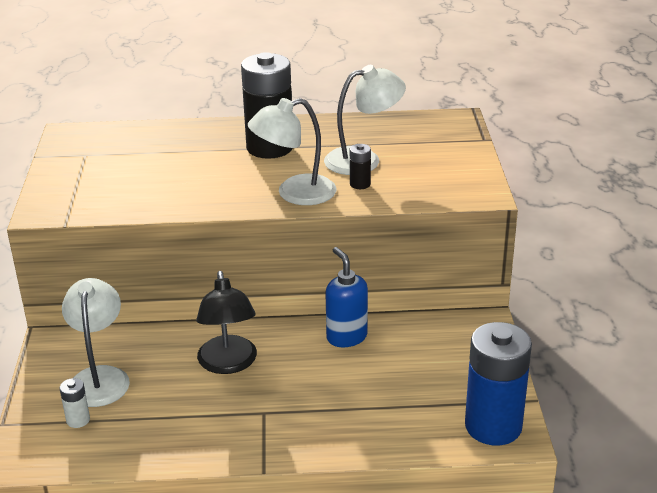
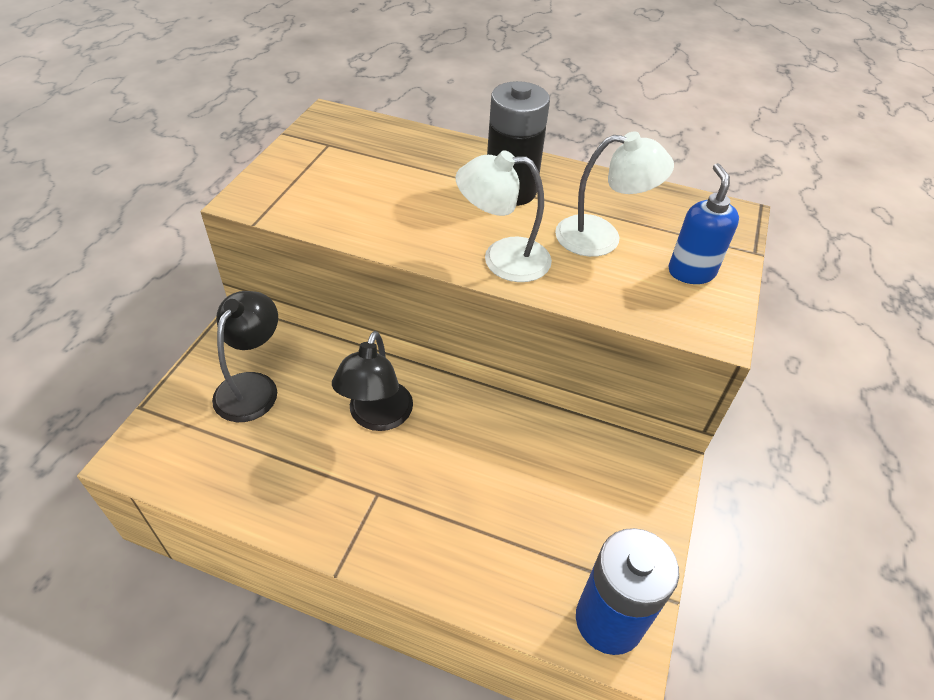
camera: 20 degrees right, 15 degrees up
(78, 420) = (204, 430): white battery -> none
(100, 377) = (253, 386): white lamp -> black lamp
(346, 337) = (509, 428): blue soap dispenser -> blue soap dispenser (691, 272)
(360, 184) = (580, 270): black battery -> none

